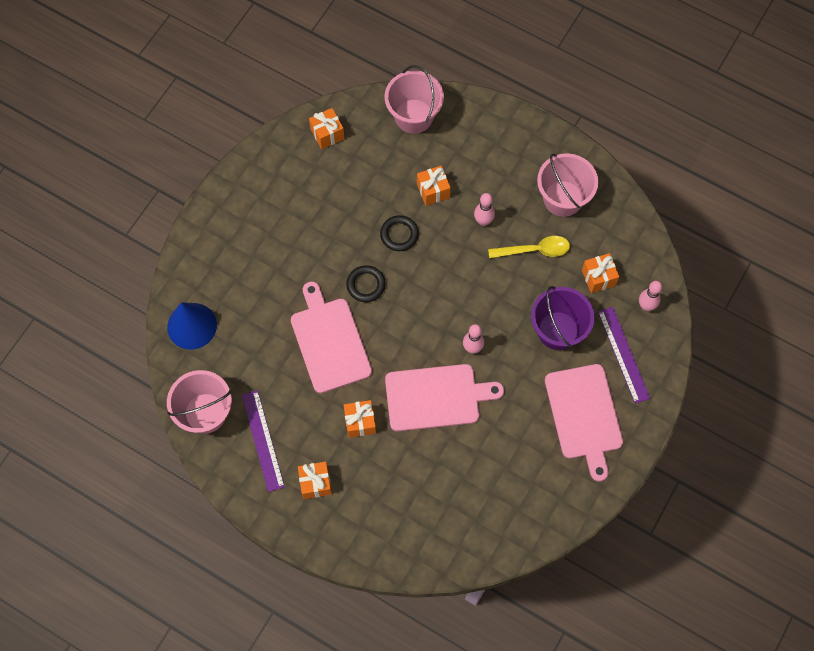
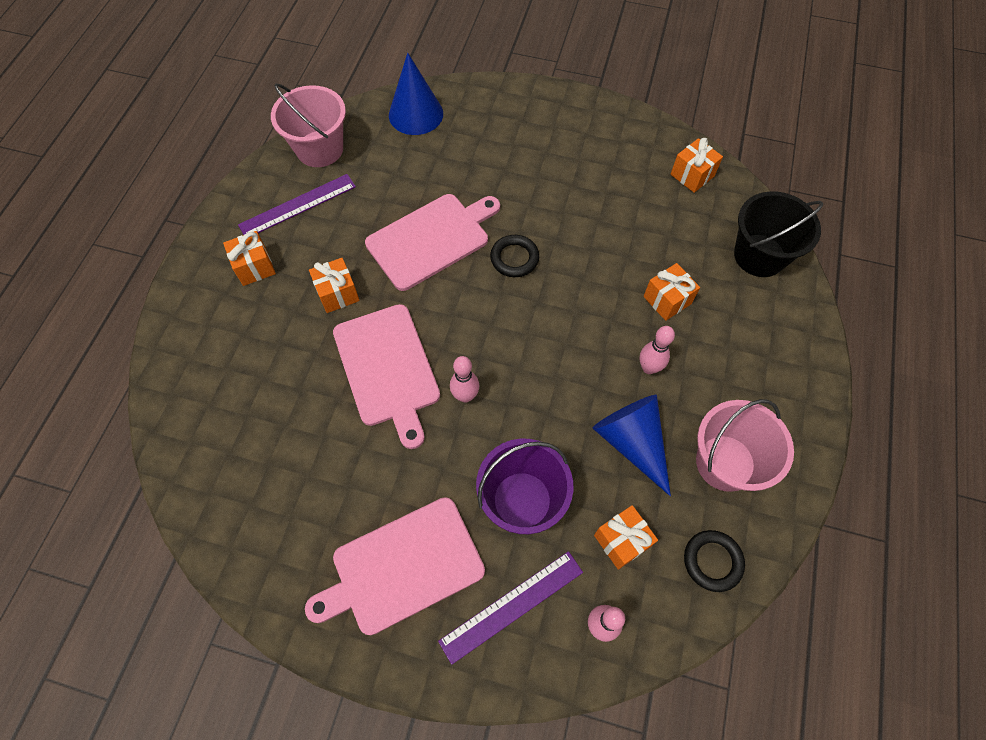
camera: 75 degrees right, 5 degrees down
(399, 234) = (593, 277): black ring -> black ring (712, 561)
(413, 116) = (759, 255): pink bucket -> black bucket
(534, 250) = (631, 442): yellow spoon -> blue cone

